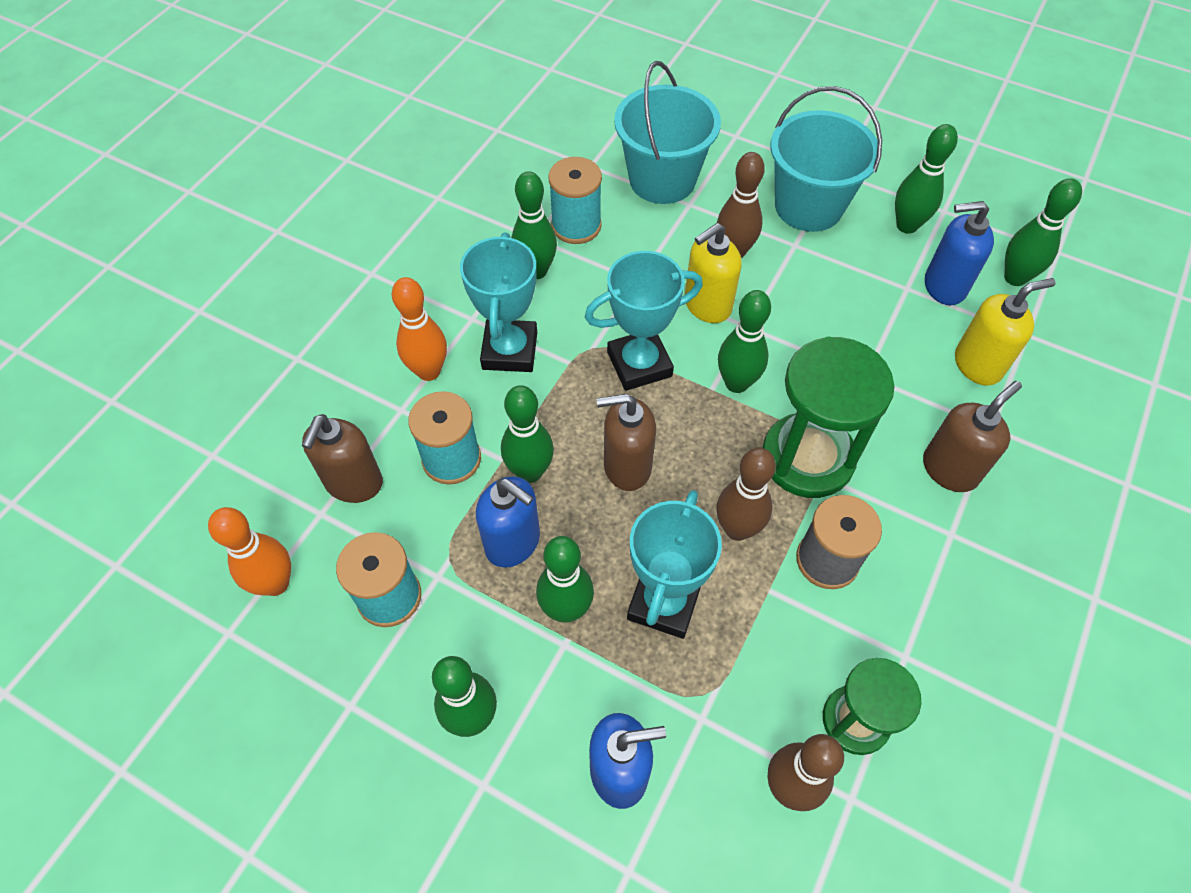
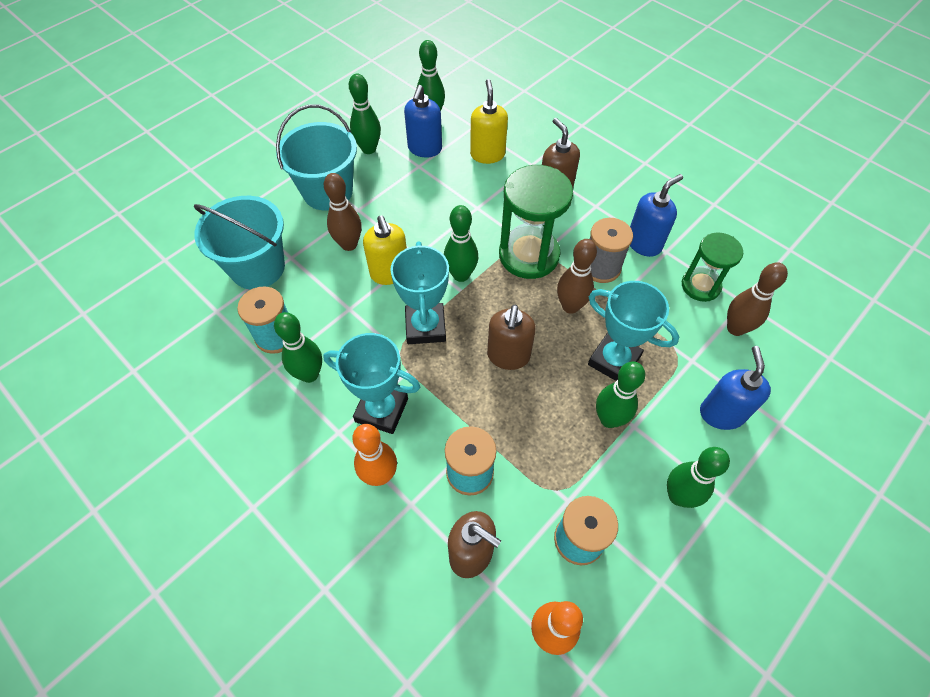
camera: 75 degrees left, 0 degrees up
(513, 542) = (551, 442): blue soap dispenser -> blue soap dispenser (644, 243)
(530, 472) = (496, 419): green bowling pin -> none

